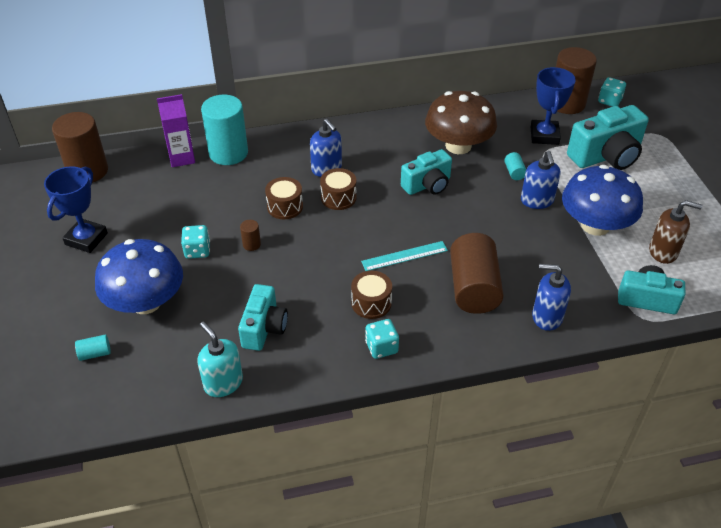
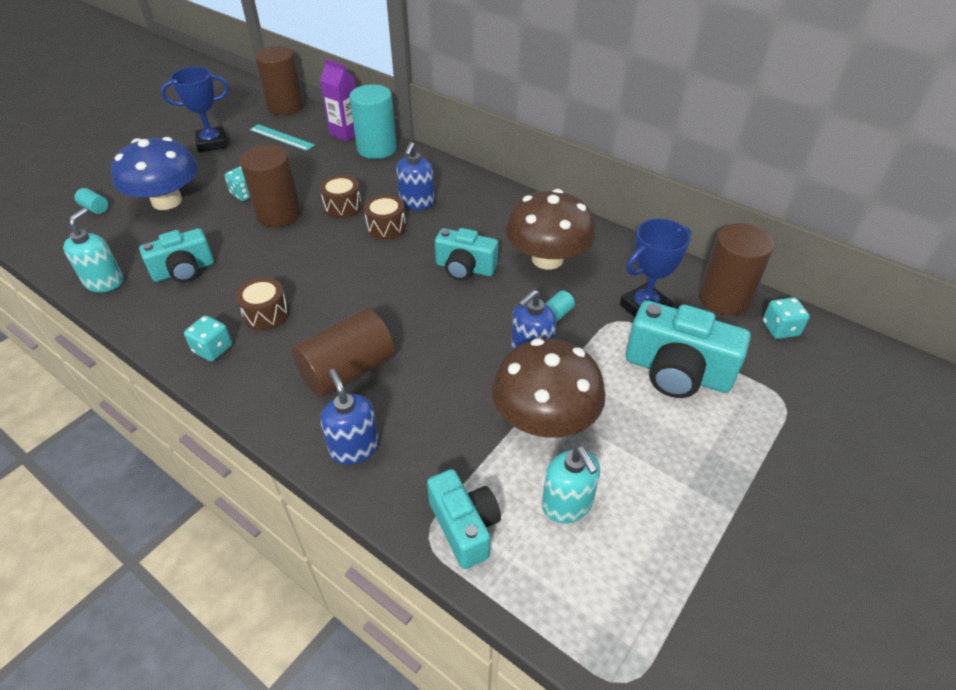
camera: 50 degrees right, 0 degrees up
(251, 244) = (279, 214): brown cylinder -> brown cylinder, size x2.42
(404, 256) = (348, 303): turquoise ruler -> turquoise ruler (281, 137)
(595, 225) = (544, 419): blue mushroom -> brown mushroom
(663, 252) = (567, 504): brown soap dispenser -> turquoise soap dispenser

